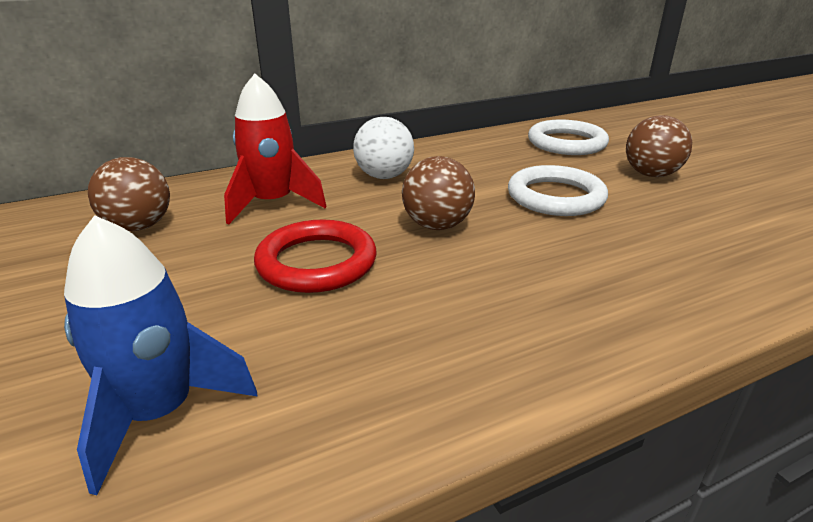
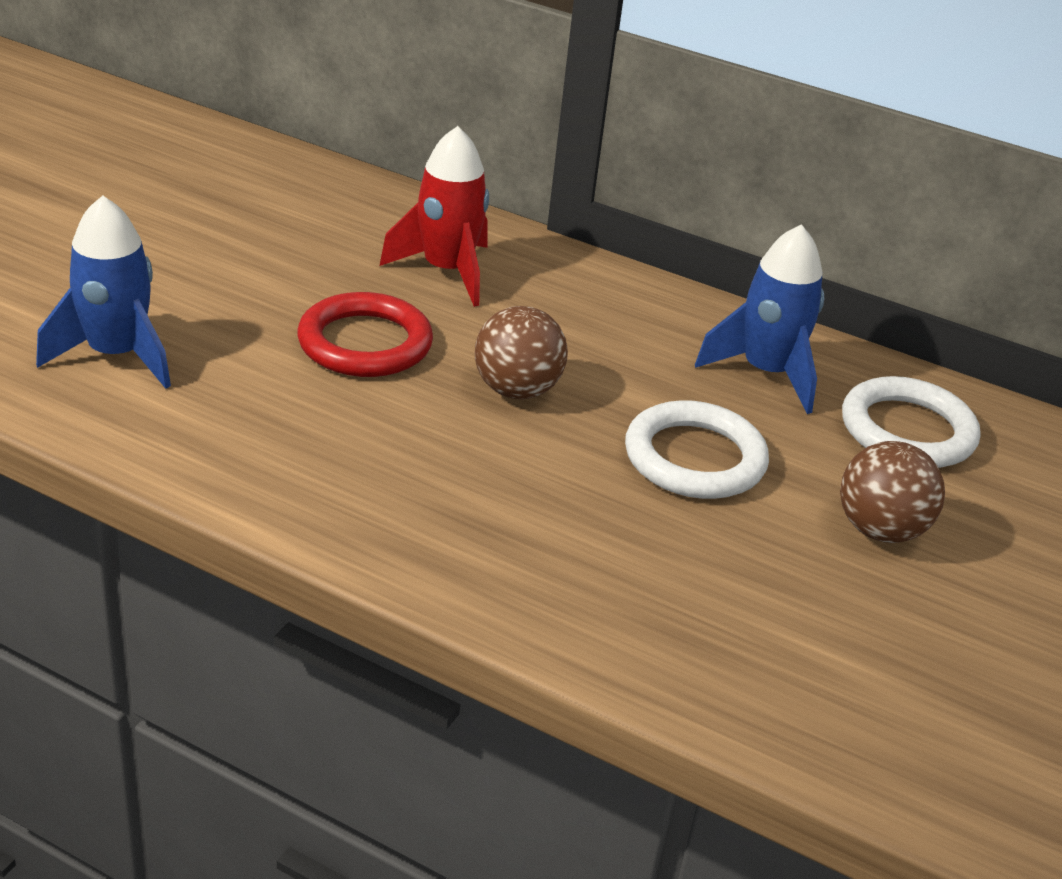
camera: 50 degrees right, 5 degrees up
(139, 226) = (323, 222): brown ball -> none
(384, 176) = (598, 315): white ball -> none
(488, 155) = (766, 373): none -> blue rocket

